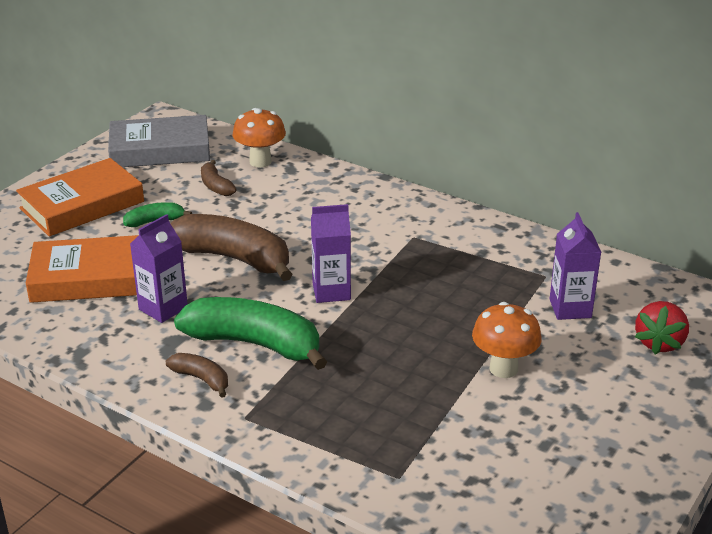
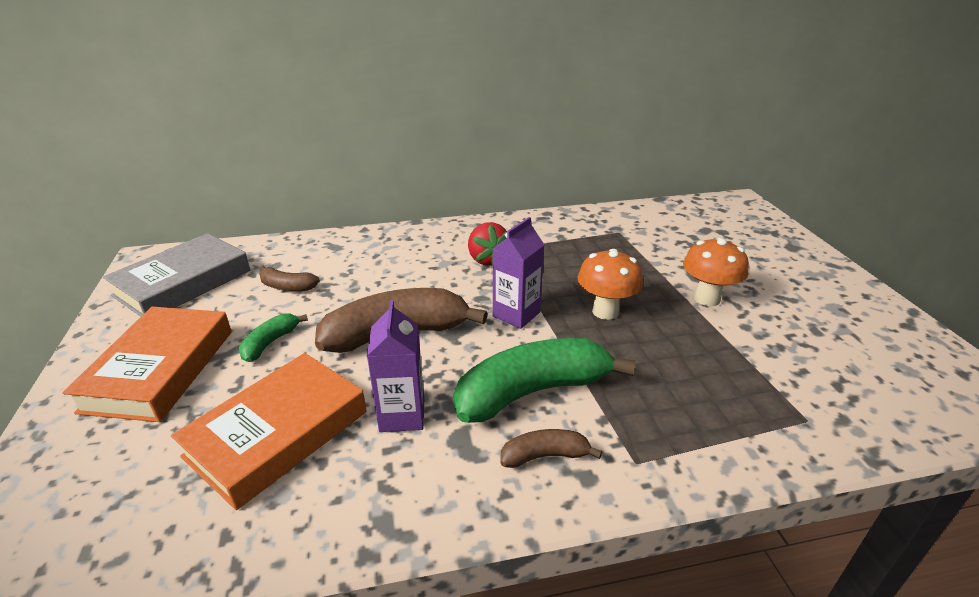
camera: 45 degrees left, 0 degrees up
(260, 161) = (300, 252): orange mushroom -> orange mushroom (605, 311)
(570, 308) = (666, 243): purple carton -> none
(659, 343) = (738, 236): red strawberry -> red strawberry (487, 259)

